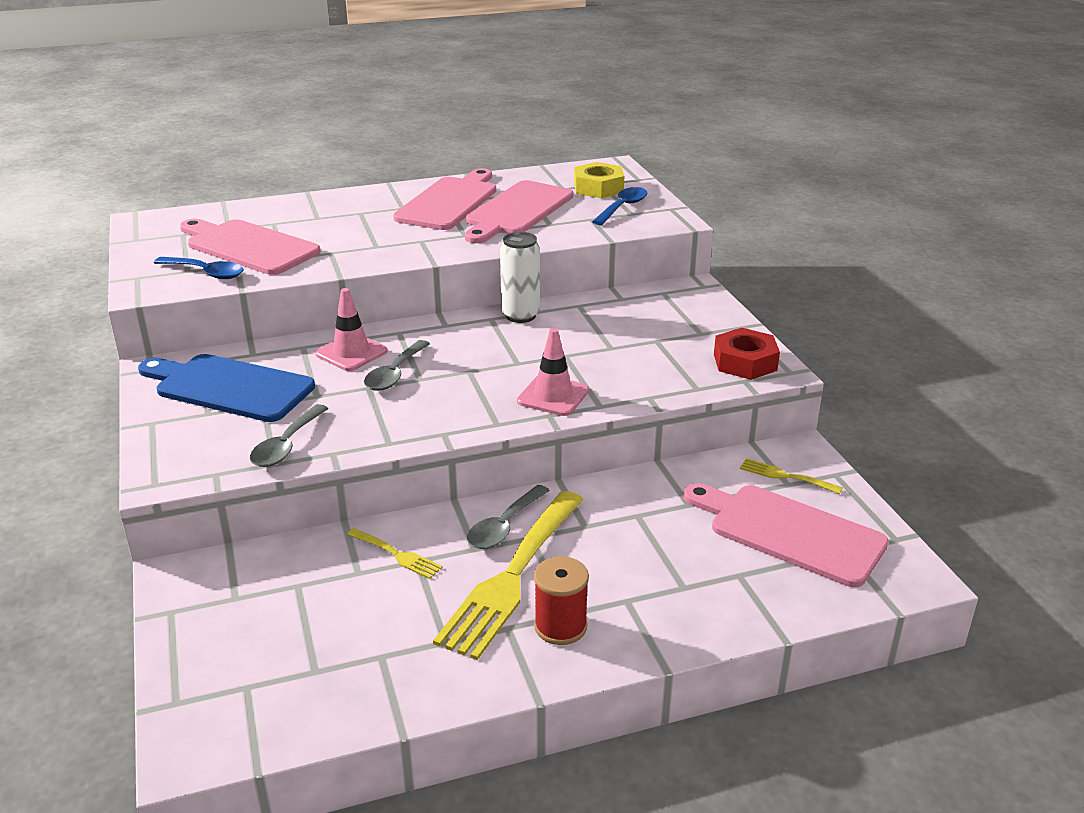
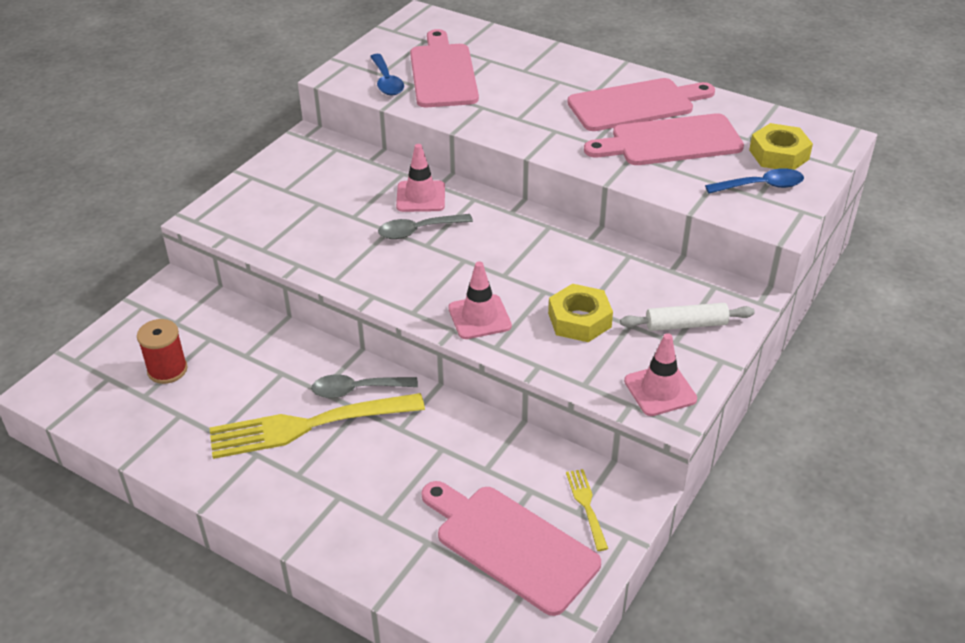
camera: 50 degrees right, 10 degrees up
(229, 387) = (320, 178): blue cutting board -> none
(286, 445) = (285, 241): grey spoon -> none
(397, 555) = (278, 360): yellow fork -> none
(520, 315) = (572, 237): white can -> none
(560, 626) = (280, 478): red spool -> red spool (167, 370)
(622, 357) = (579, 320): none -> yellow nut
(688, 320) = (686, 325): none -> white rolling pin
(745, 362) = (660, 390): red nut -> pink traffic cone
(789, 532) = (511, 545): pink cutting board -> pink cutting board turned 45 degrees counterclockwise

